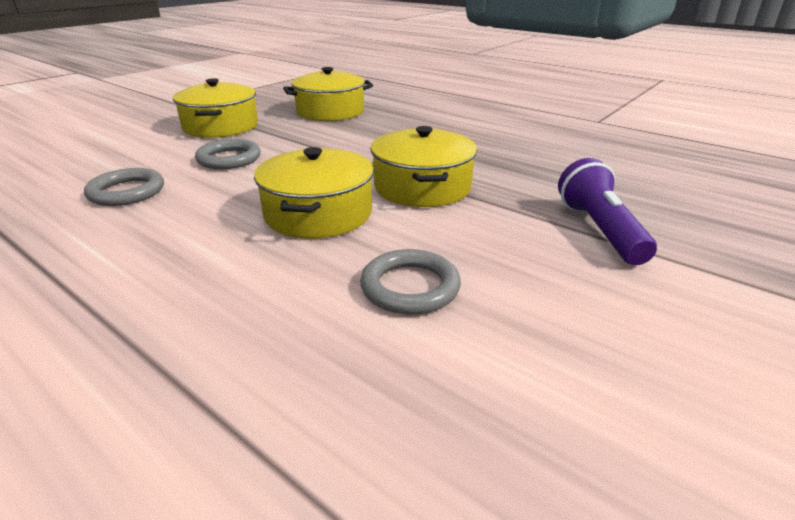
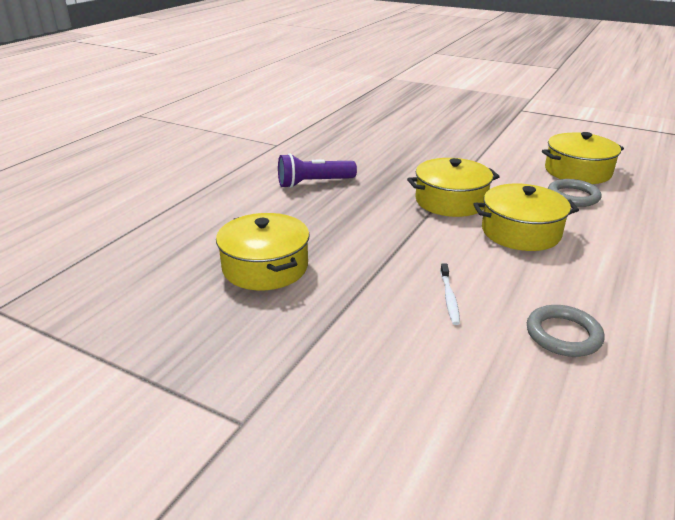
camera: 100 degrees left, 0 degrees up
(221, 126) = (347, 338): yellow pot -> yellow pot (577, 171)
(229, 159) = (449, 298): grey ring -> white toothbrush
(599, 230) = (473, 156): purple flashlight -> purple flashlight (314, 183)

